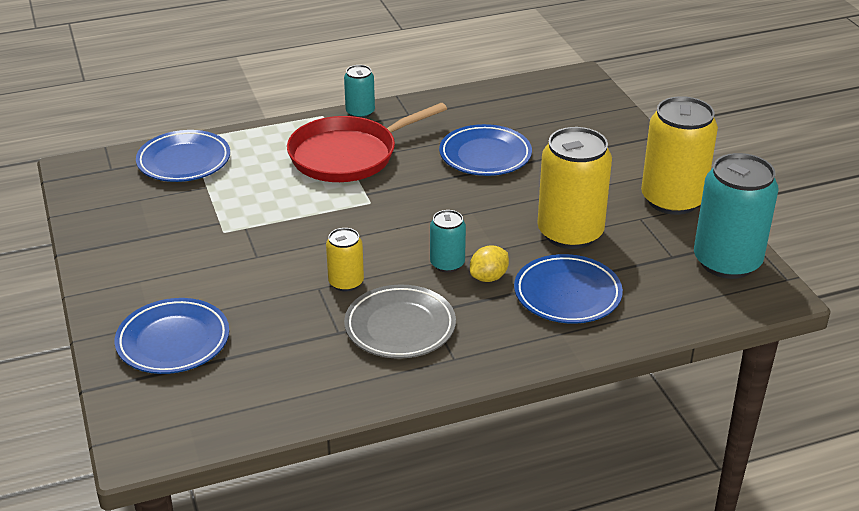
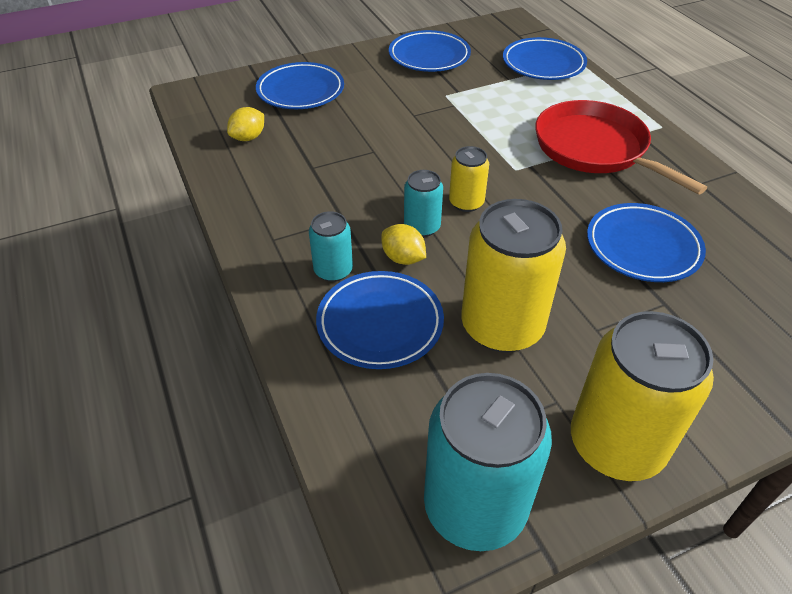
camera: 85 degrees right, 10 degrees up
(131, 236) = (429, 56): none -> blue plate
(266, 383) = (248, 137): none -> yellow lemon
(346, 282) = (383, 165): yellow can -> yellow can (466, 202)
(360, 112) = (683, 149): turquoise can -> turquoise can (333, 270)
(400, 327) = (319, 202): grey plate -> none

